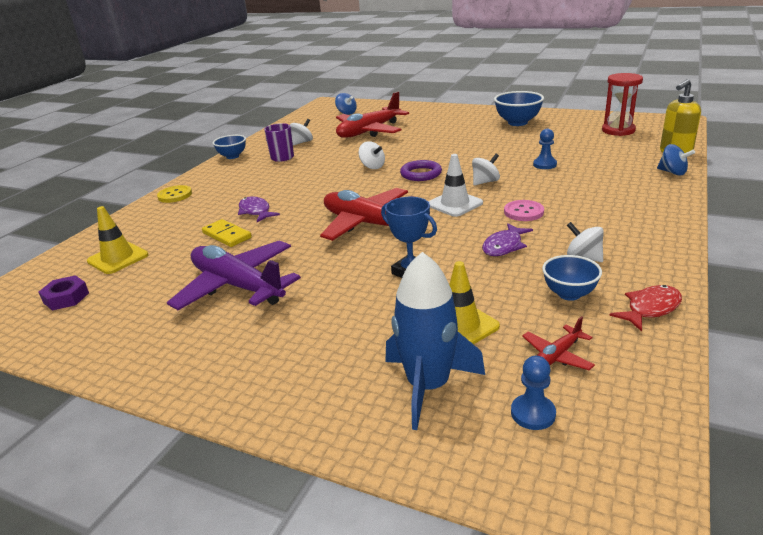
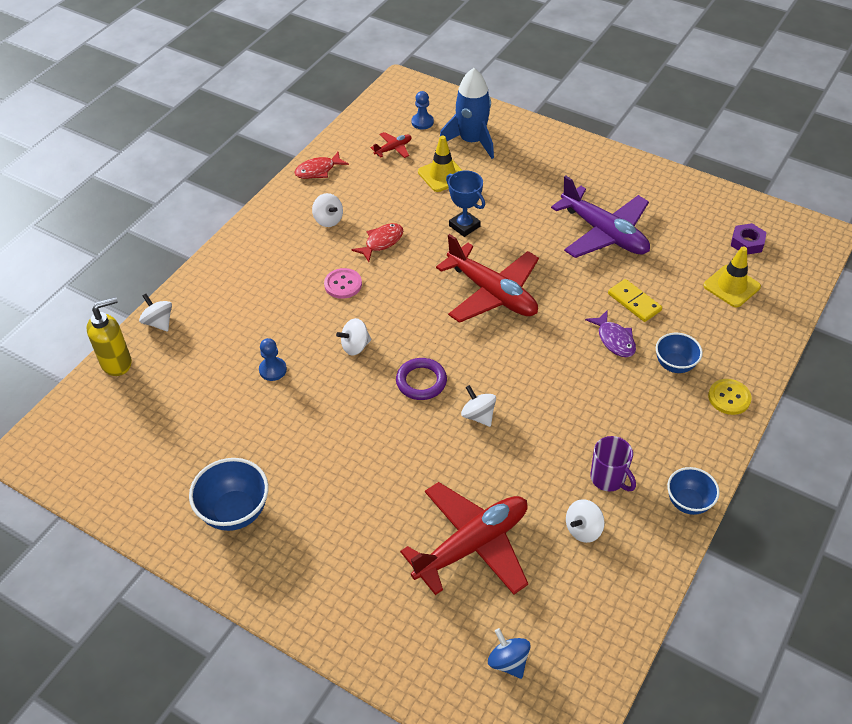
camera: 175 degrees left, 20 degrees up
(455, 204) = (402, 311): white traffic cone -> none
(504, 246) = (381, 242): purple fish -> red fish
(569, 294) = (360, 188): blue bowl -> blue bowl (674, 365)
(618, 130) = (125, 442): red hourglass -> none
(672, 172) = (159, 322): blue spinning top -> white spinning top

